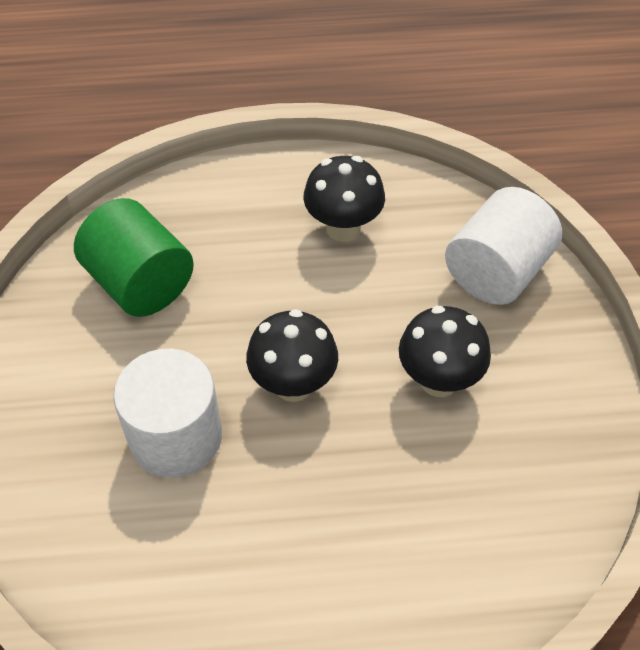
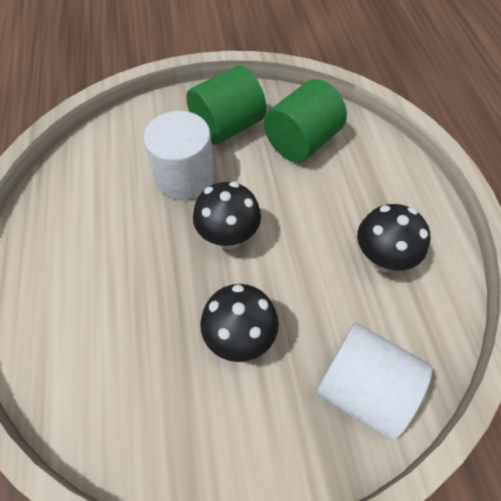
camera: 85 degrees right, 5 degrees up
(84, 375) = (227, 126): none -> green cylinder

